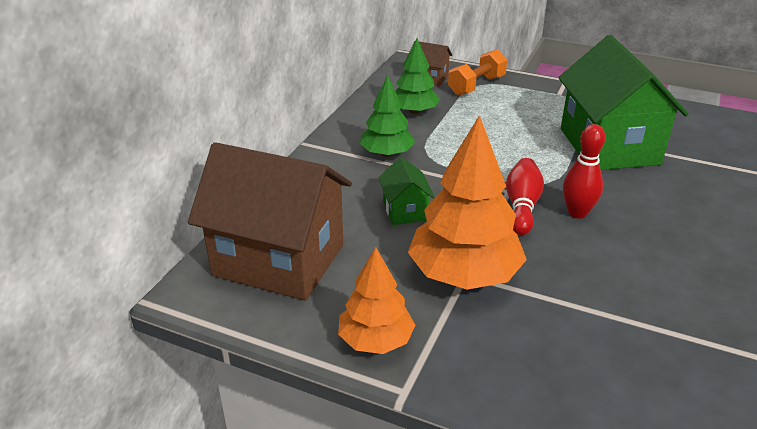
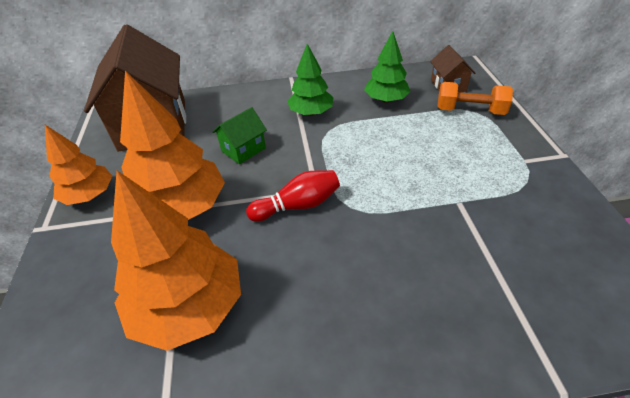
camera: 60 degrees right, 10 degrees up
(577, 213) = (317, 243): red bowling pin -> none
(605, 302) = (189, 307): none -> orange tree
(608, 146) = (462, 228): green house -> none

